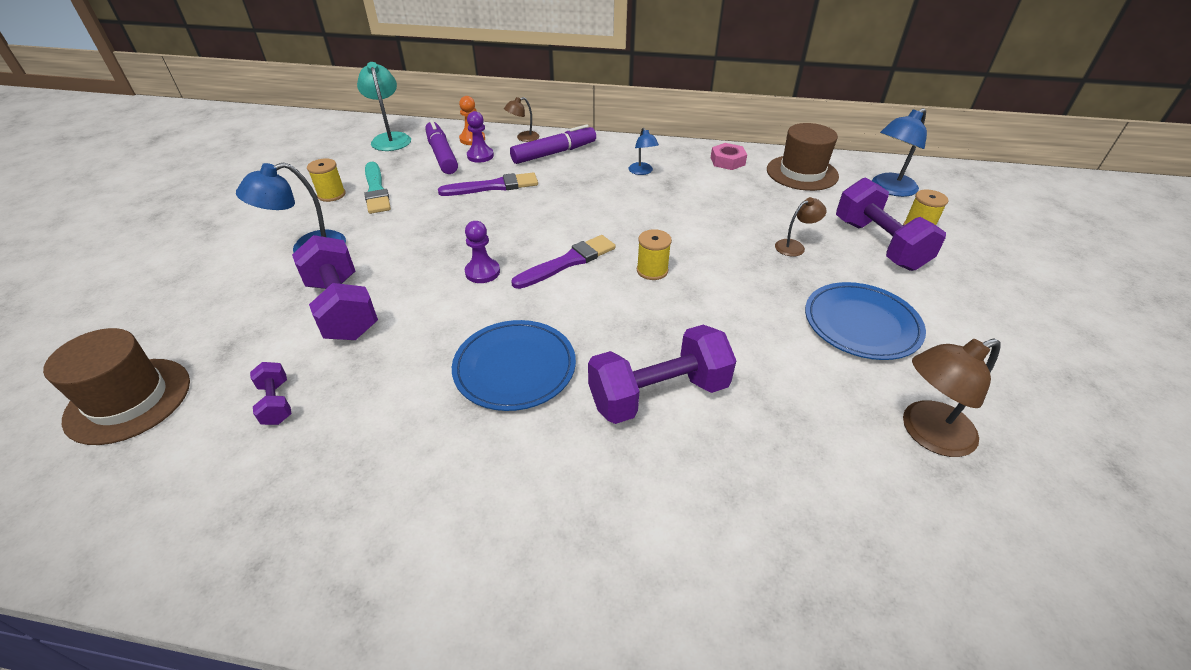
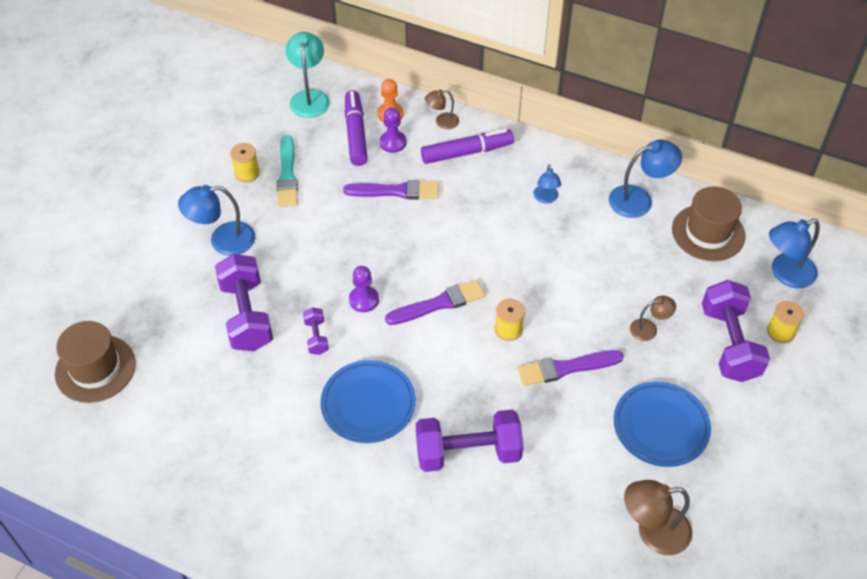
camera: 15 degrees right, 10 degrees up
(276, 403) = (195, 395): purple dumbbell -> purple dumbbell (316, 337)
(727, 161) = (639, 199): pink nut -> blue lamp
(730, 292) = (566, 368): none -> purple brush

